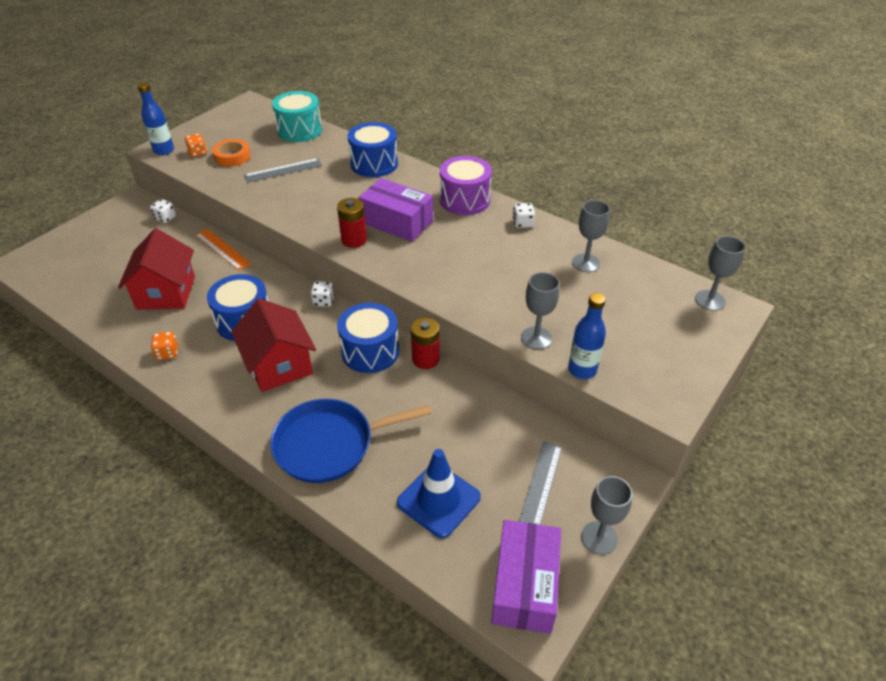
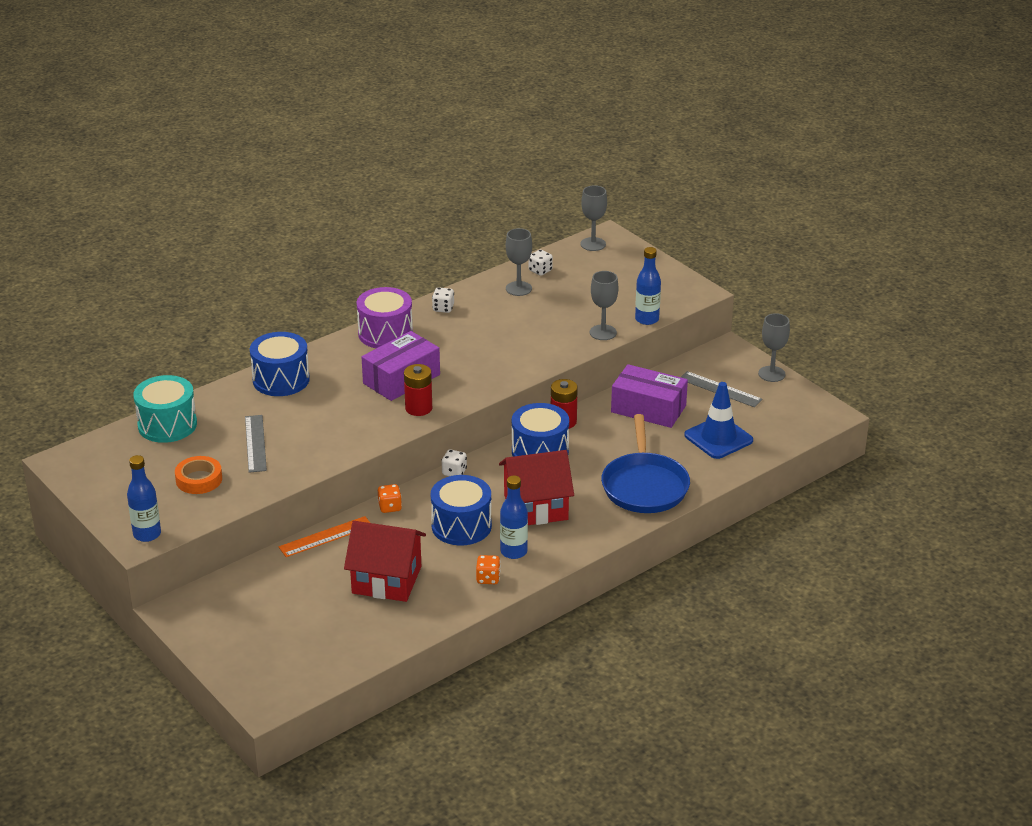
camera: 75 degrees left, 10 degrees down
(165, 218) = (234, 581): white dice -> white dice (540, 271)
(198, 153) = (171, 506): orange dice -> orange dice (390, 507)
(208, 362) = (513, 552): none -> blue bottle
(524, 585) = (800, 413): purple box -> purple box (648, 409)

